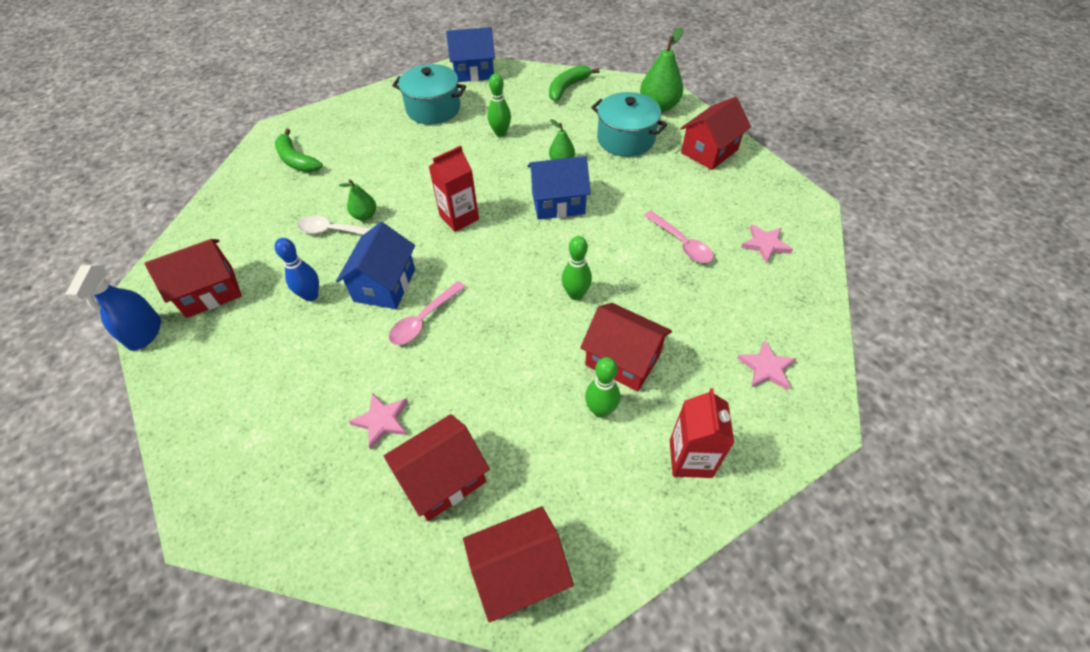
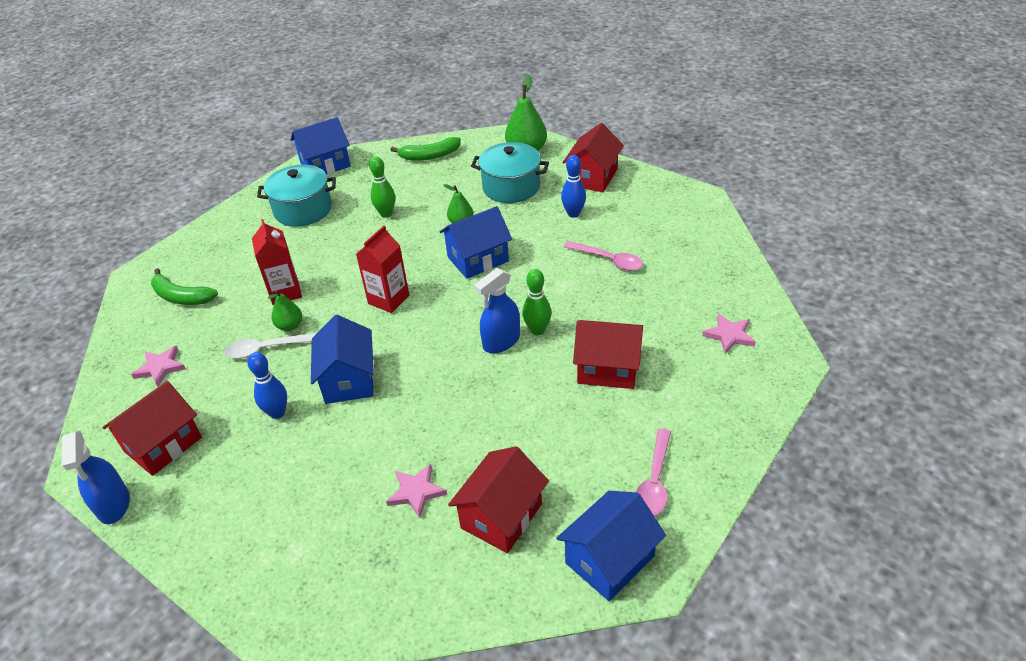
camera: 20 degrees left, 10 degrees down
(423, 320) = (406, 396): pink spoon -> pink spoon (654, 481)
(519, 572) = (609, 559): red house -> blue house
(536, 294) = (501, 341): none -> blue spray bottle
(567, 88) = (430, 156): green banana -> green banana turned 120 degrees counterclockwise
(600, 410) = (610, 414): green bowling pin -> none
(671, 183) = (573, 213): none -> blue bowling pin
(690, 458) = (704, 423): red carton -> red carton (285, 292)
(765, 244) = (680, 240): pink star -> pink star (160, 367)

